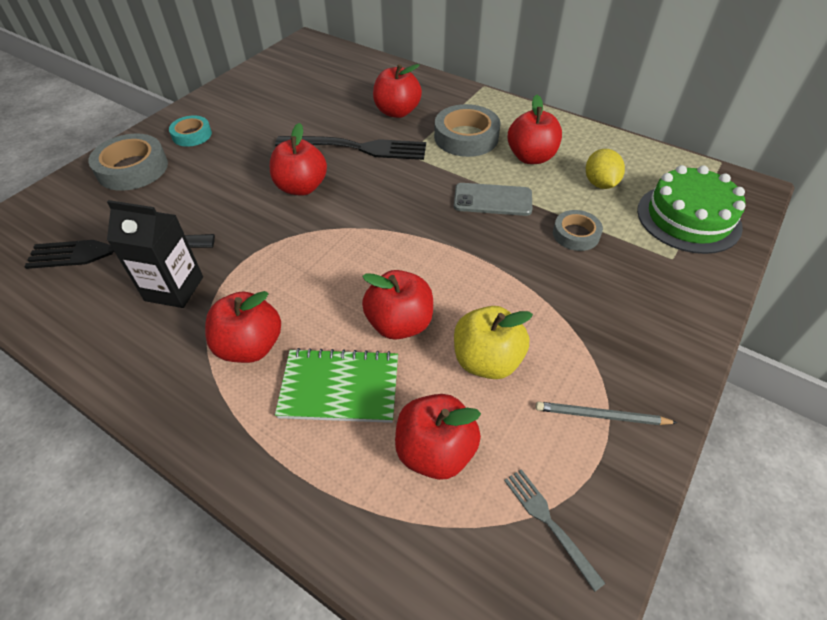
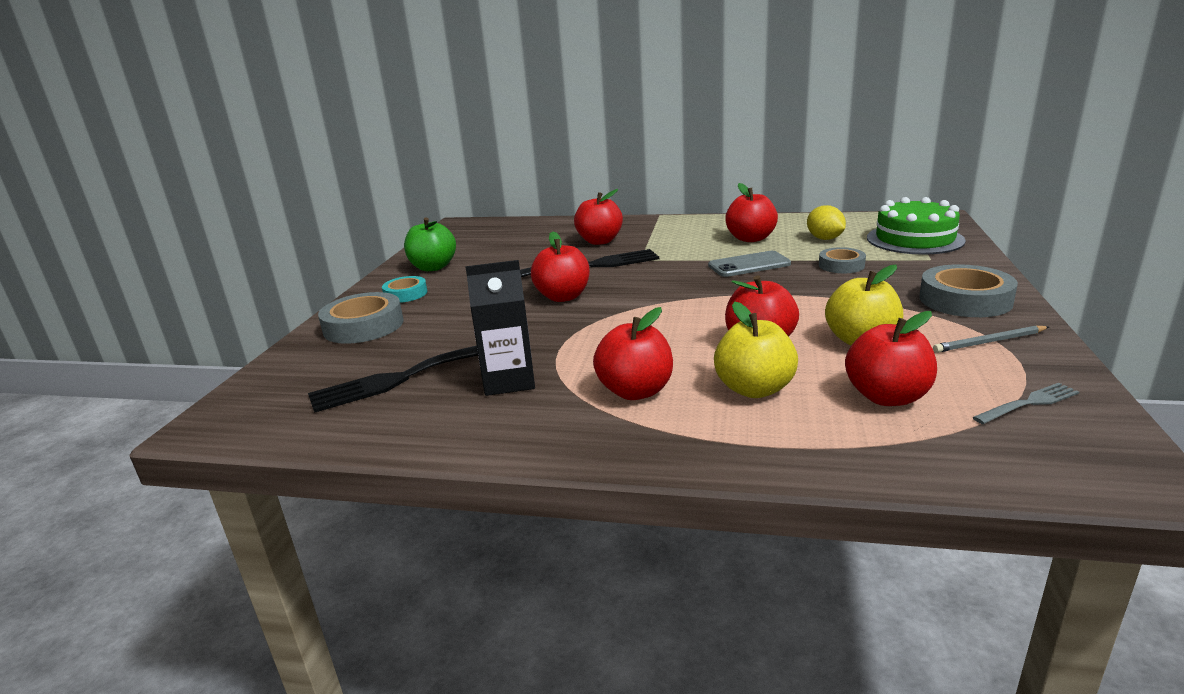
camera: 20 degrees left, 25 degrees down
(239, 103) = (433, 267): none -> green apple
(339, 387) = (754, 389): green notebook -> yellow apple
(466, 137) = (681, 241): grey tape -> grey tape (965, 300)
(548, 522) = (1029, 403): grey fork -> grey fork turned 120 degrees clockwise

